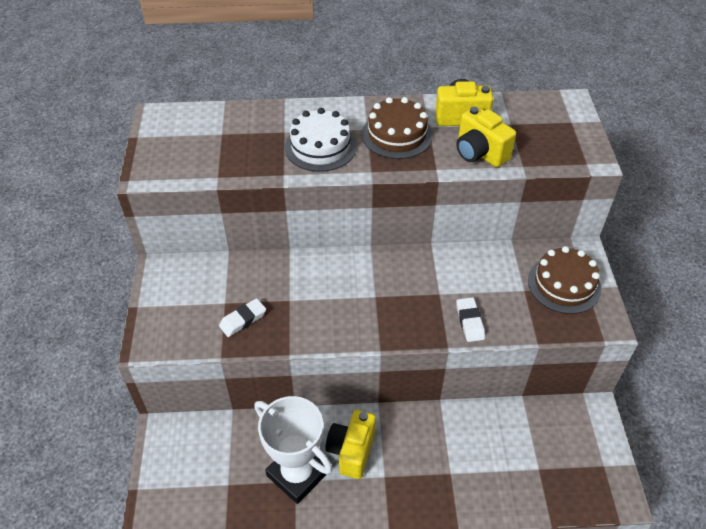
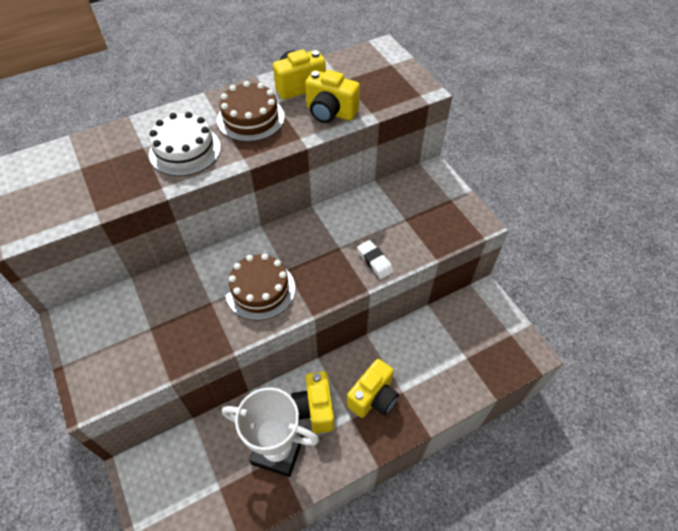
camera: 25 degrees left, 5 degrees up
(243, 320) = (175, 337): white eraser -> none
(416, 466) = (373, 397): none -> yellow camera
(564, 284) = (432, 203): brown cake -> brown cake (260, 290)

